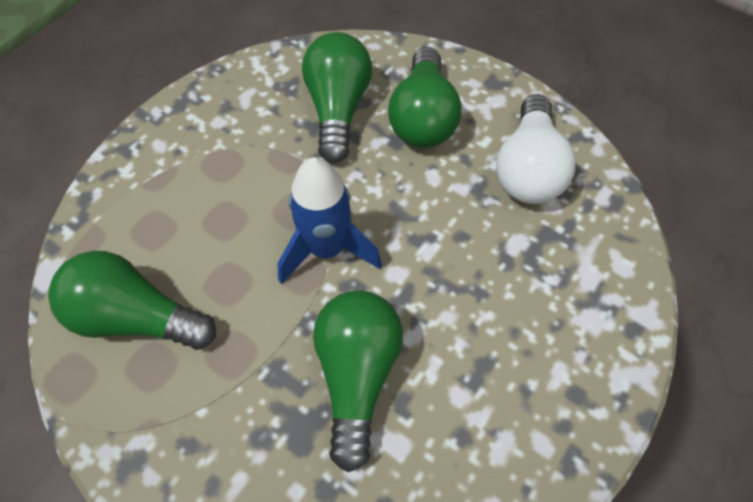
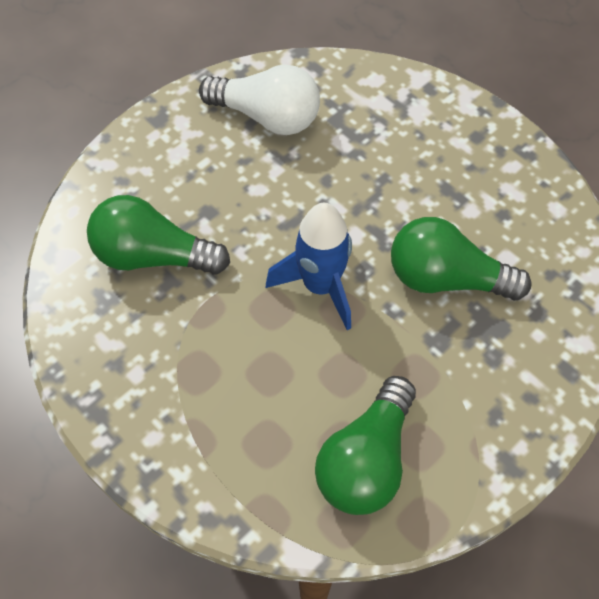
camera: 80 degrees left, 0 degrees up
(423, 117) = (185, 184): green light bulb -> none

